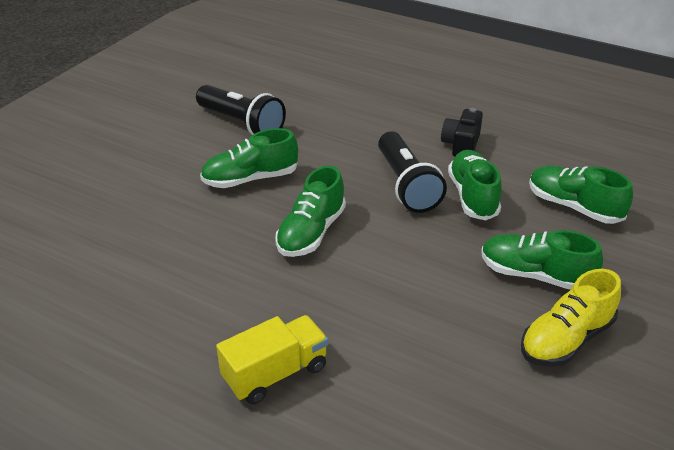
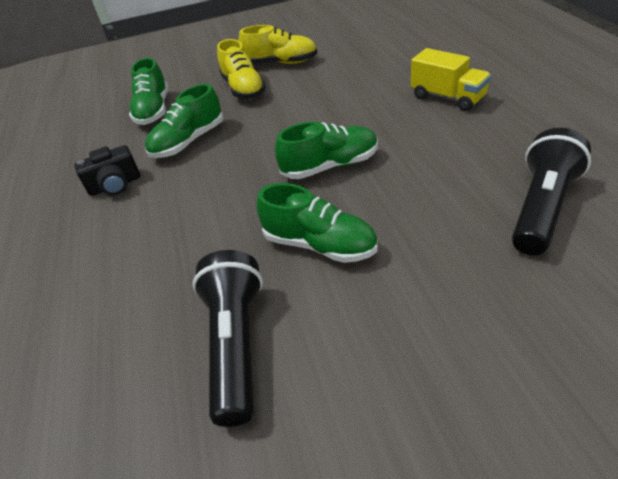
camera: 130 degrees left, 5 degrees up
(275, 373) = (447, 97): yellow truck -> yellow truck turned 150 degrees counterclockwise
(406, 185) = (211, 171): black flashlight -> black flashlight (541, 207)
(535, 275) = (243, 89): green shoe -> yellow shoe

